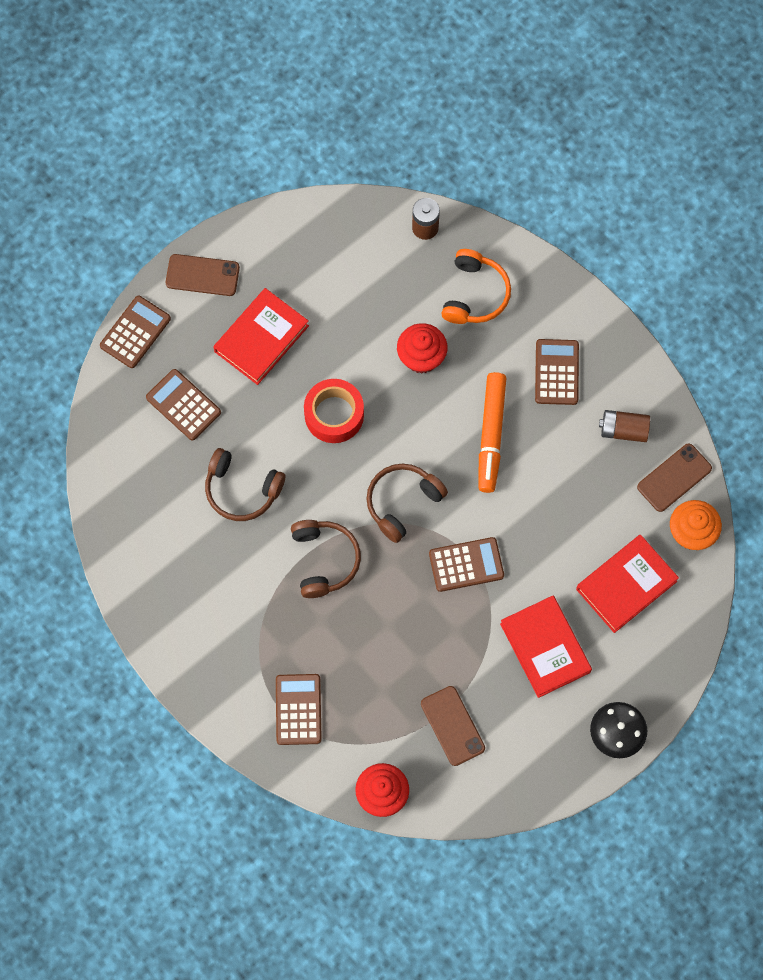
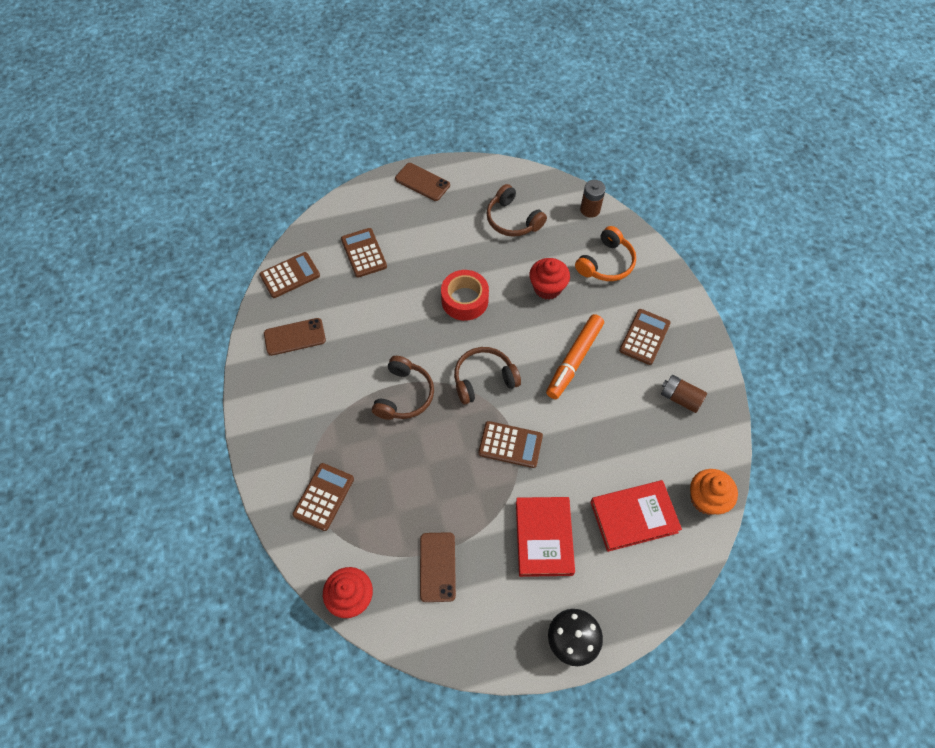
camera: 25 degrees right, 10 degrees down
(135, 332) = (358, 198): brown calculator -> brown calculator (290, 275)
(242, 490) = (372, 322): brown headphones -> brown headphones (512, 220)
(261, 338) = (440, 233): red book -> none
(674, 478) = (708, 450): brown phone -> brown phone (295, 337)

